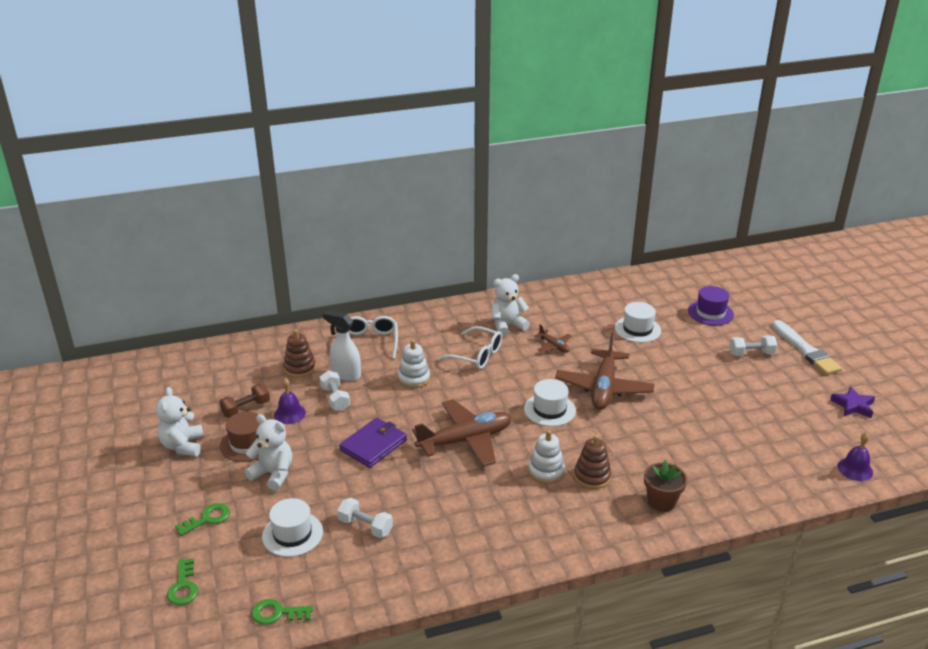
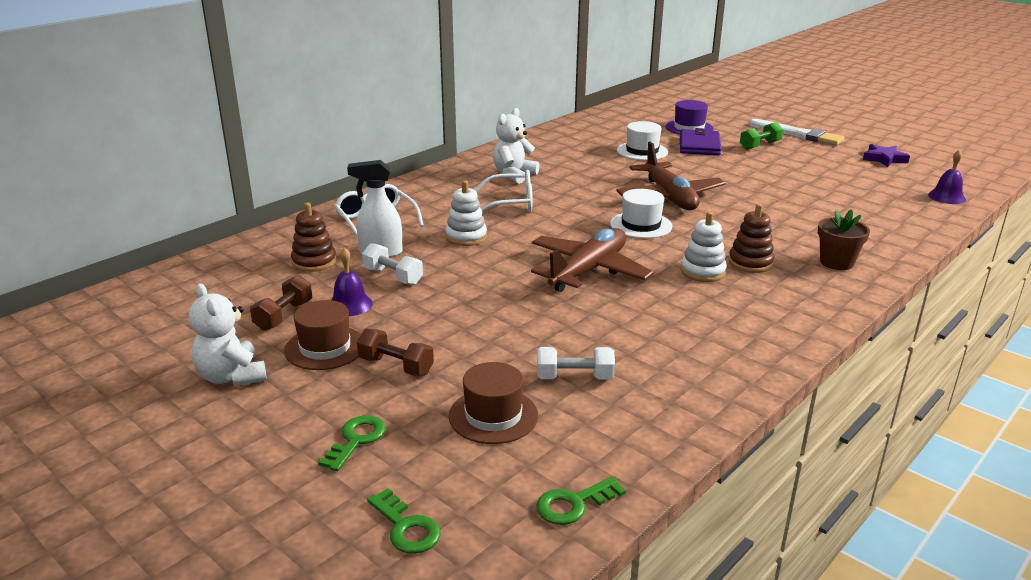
camera: 30 degrees left, 5 degrees down
(273, 474) = (396, 366): white teddy bear -> brown dumbbell
(292, 534) = (493, 416): white hat -> brown hat
(373, 445) = (491, 303): purple wallet -> purple wallet (699, 146)
(554, 346) = (580, 179): brown plane -> none
(751, 353) = (760, 145): white dumbbell -> green dumbbell

